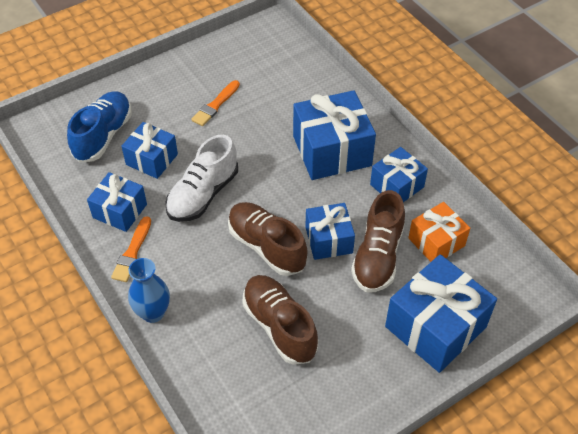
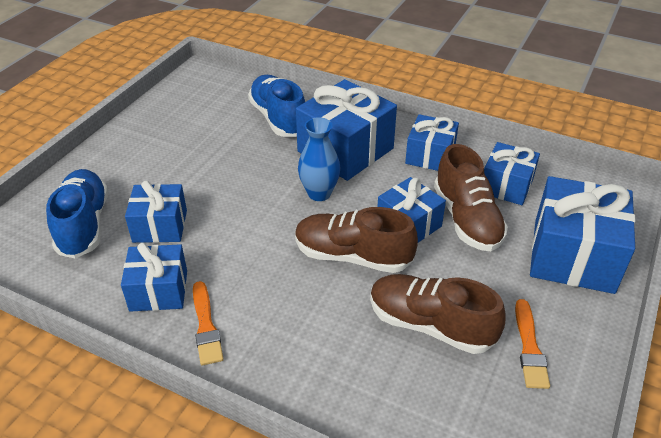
camera: 30 degrees left, 10 degrees down
(153, 313) = (280, 379): blue vase -> blue vase (319, 193)
(203, 194) = (244, 236): white shoe -> none
(215, 105) = (194, 153): orange brush -> orange brush (529, 347)
(301, 98) = (278, 118): none -> blue shoe
(436, 242) = (506, 186): orange gift -> blue gift

